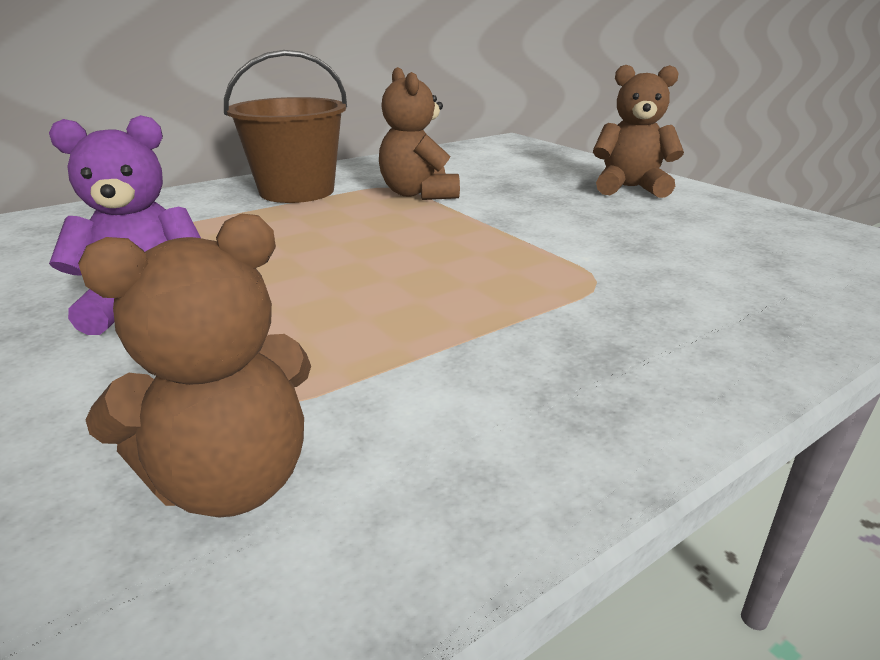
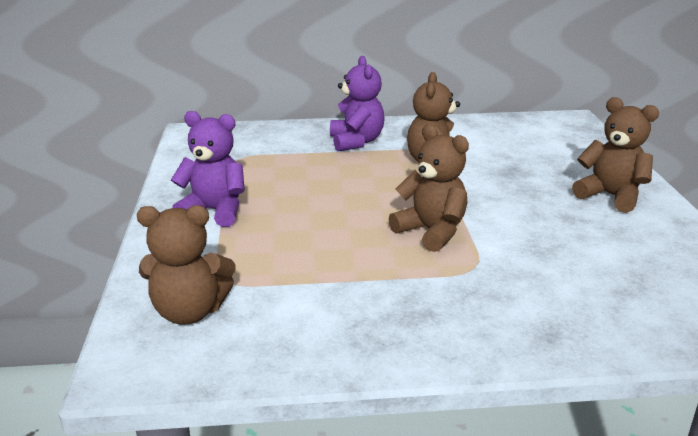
camera: 30 degrees right, 0 degrees up
(297, 191) = (356, 142): brown bucket -> purple teddy bear
(499, 257) = (431, 231): none -> brown teddy bear

